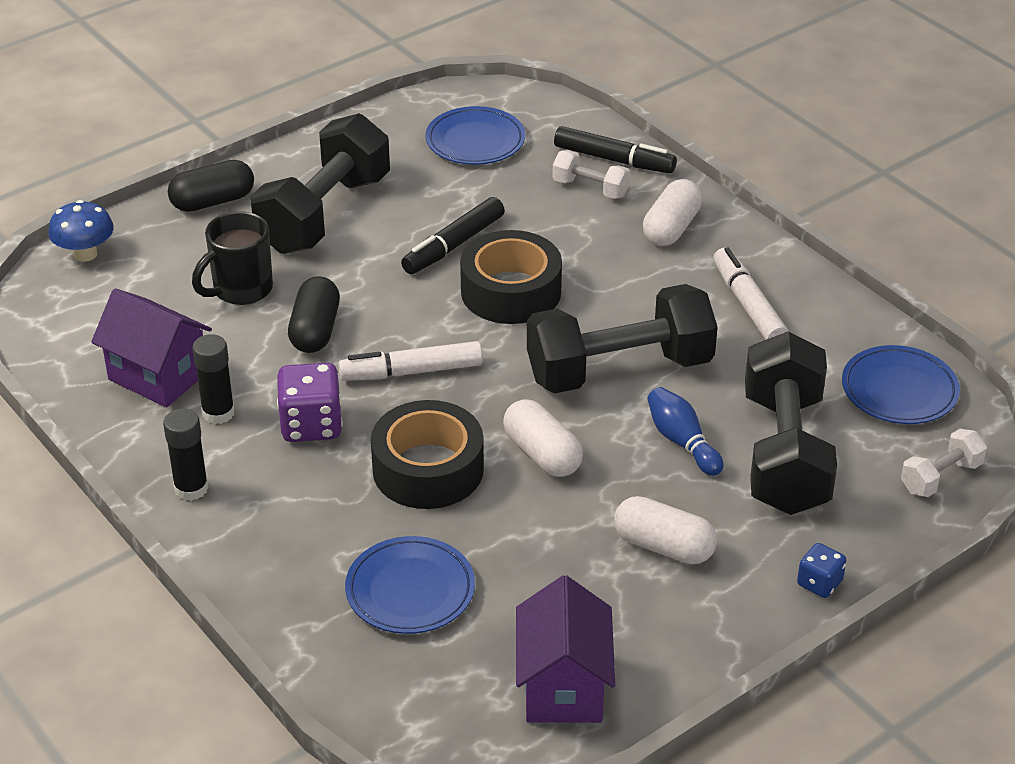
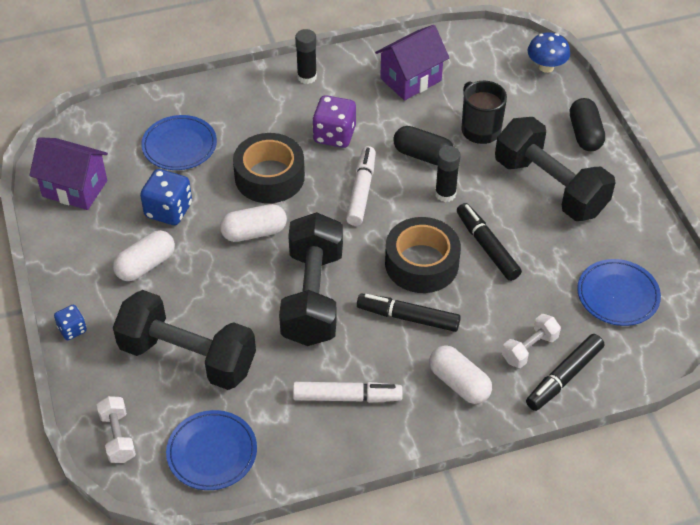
camera: 110 degrees right, 10 degrees up
(218, 413) = (365, 98): black glue stick -> black glue stick (445, 194)
(549, 557) = (168, 210): none -> blue dice
(602, 284) = (408, 317): none -> black marker
(682, 442) = (227, 306): blue bowling pin -> none

